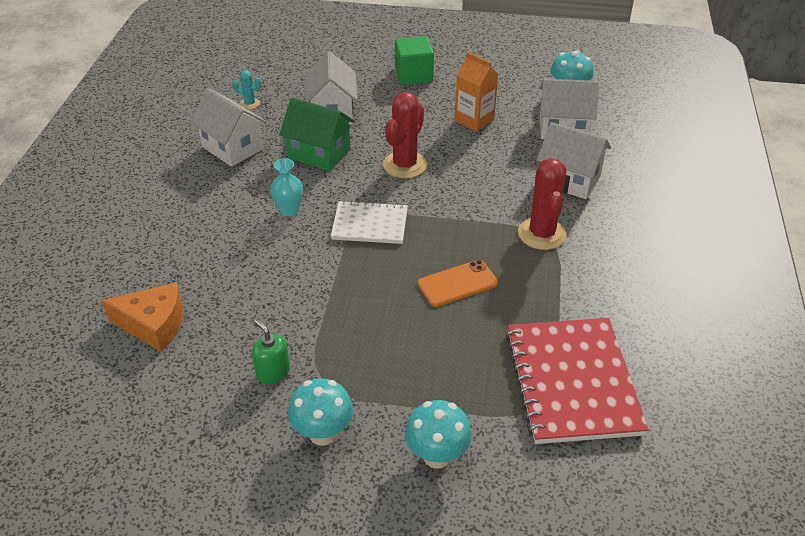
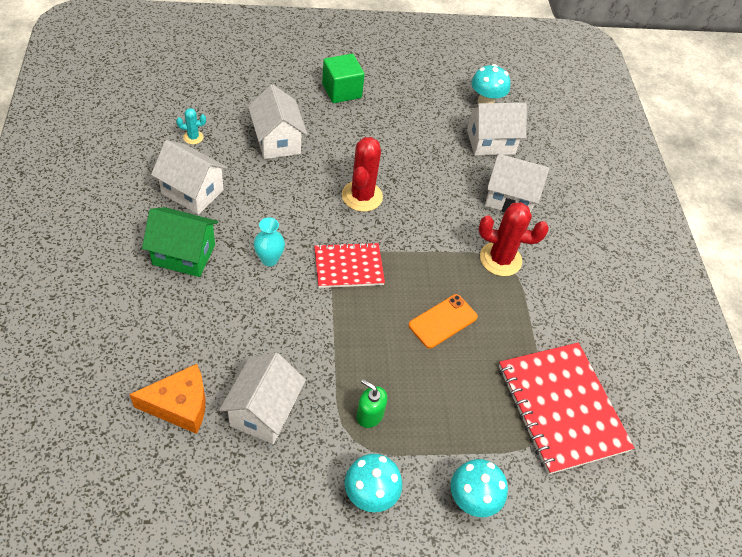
camera: 20 degrees left, 10 degrees up
(236, 341) = (263, 411): none -> white house
(273, 372) = (307, 439): green soap dispenser -> green soap dispenser (369, 415)
(319, 153) = (278, 190): green house -> green house (184, 254)
(370, 224) = (348, 266): white notebook -> red notebook
(474, 120) = (410, 139): orange carton -> none
(542, 234) = (500, 259): red cactus -> red cactus turned 60 degrees counterclockwise

